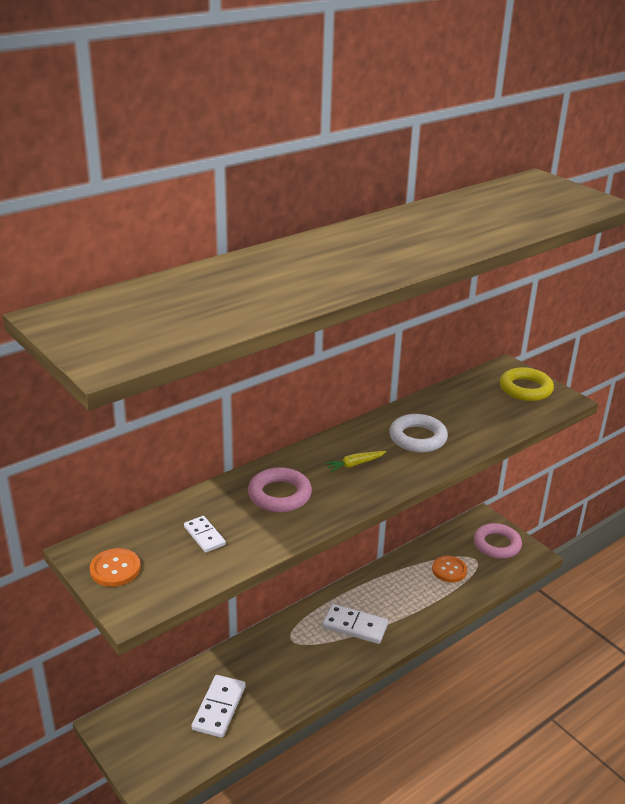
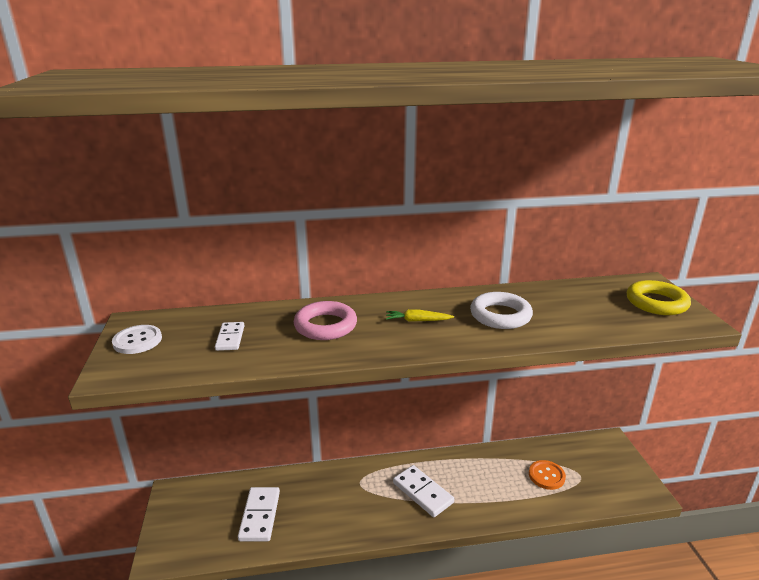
camera: 30 degrees right, 5 degrees down
(115, 569) = (137, 341): orange button -> white button
(219, 708) = (260, 516): white domino -> white domino turned 45 degrees counterclockwise
(497, 544) = (611, 469): pink ring -> none

